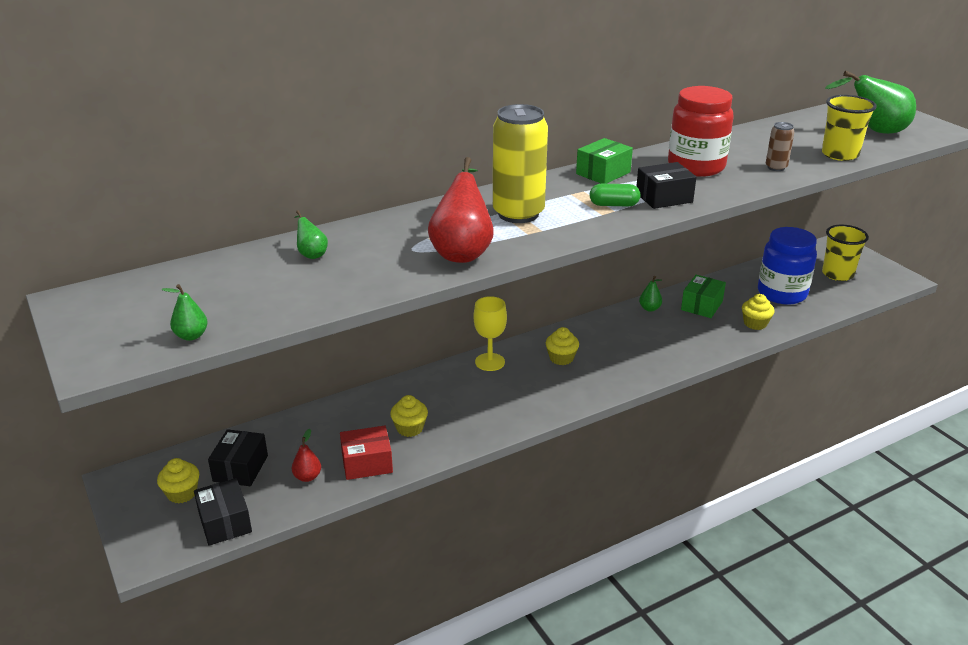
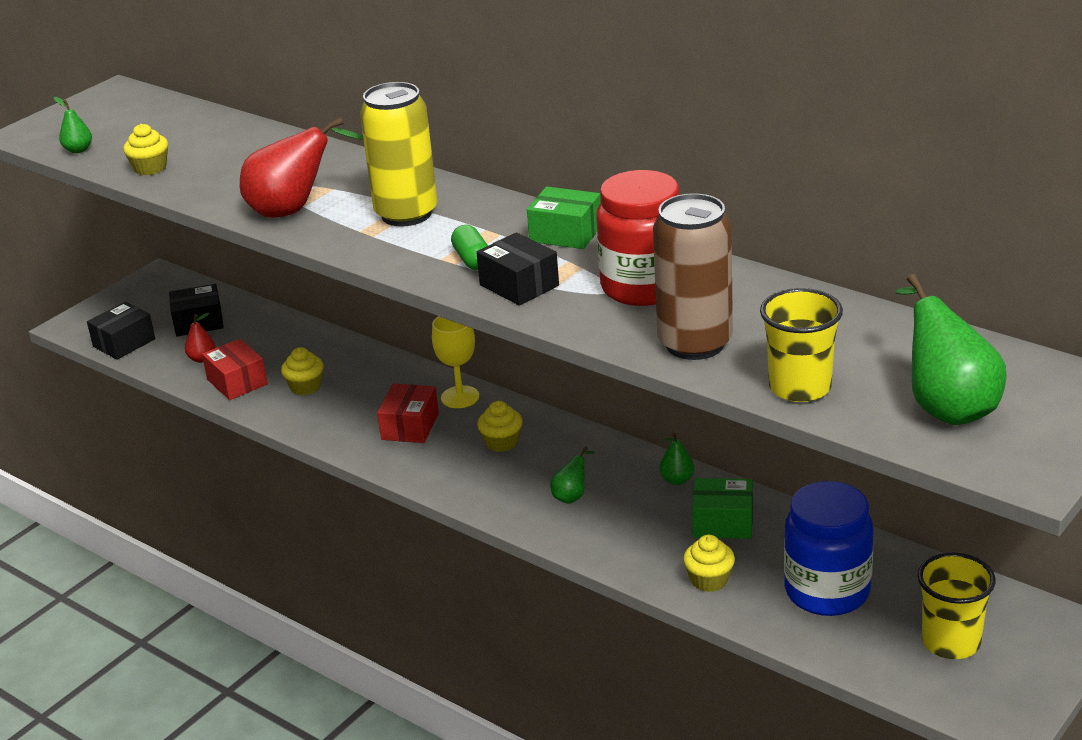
camera: 70 degrees right, 0 degrees up
(182, 493) = (153, 309): yellow cupcake -> yellow cupcake (150, 168)
(311, 254) = (247, 147): green pear -> green pear (572, 496)
(510, 391) = (410, 426): none -> red box
(776, 167) = (695, 344): brown can -> brown can, size x2.15

